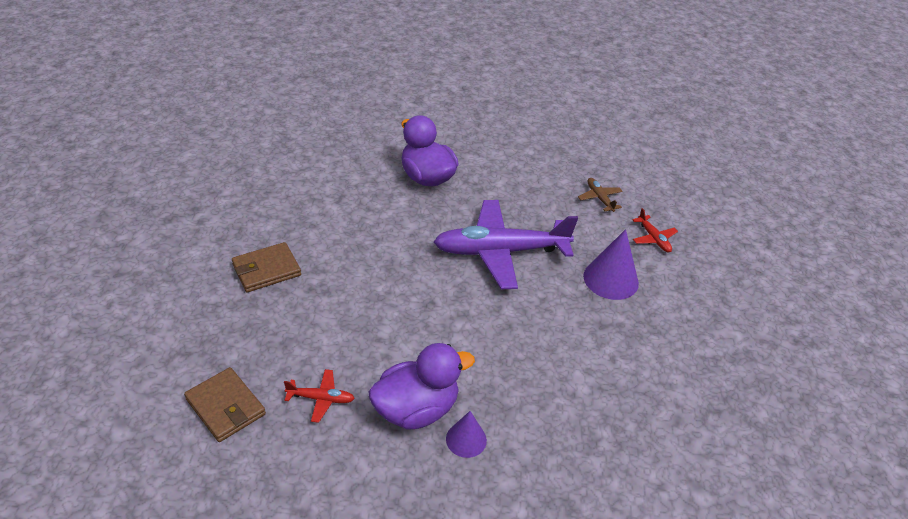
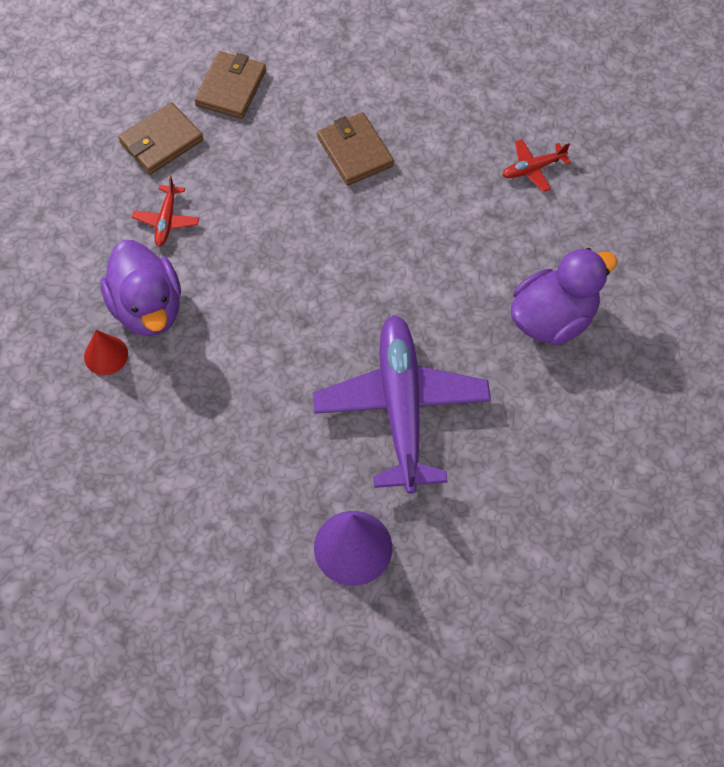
camera: 95 degrees right, 20 degrees up
(172, 353) = (231, 88): none -> brown wallet
(466, 439) = (106, 355): purple cone -> red cone
(599, 198) = (533, 560): brown plane -> none
(653, 238) = (443, 627): red plane -> red plane (533, 168)

